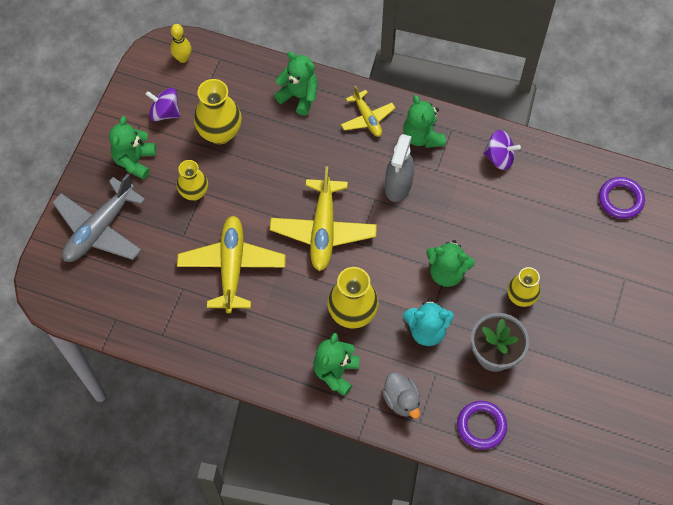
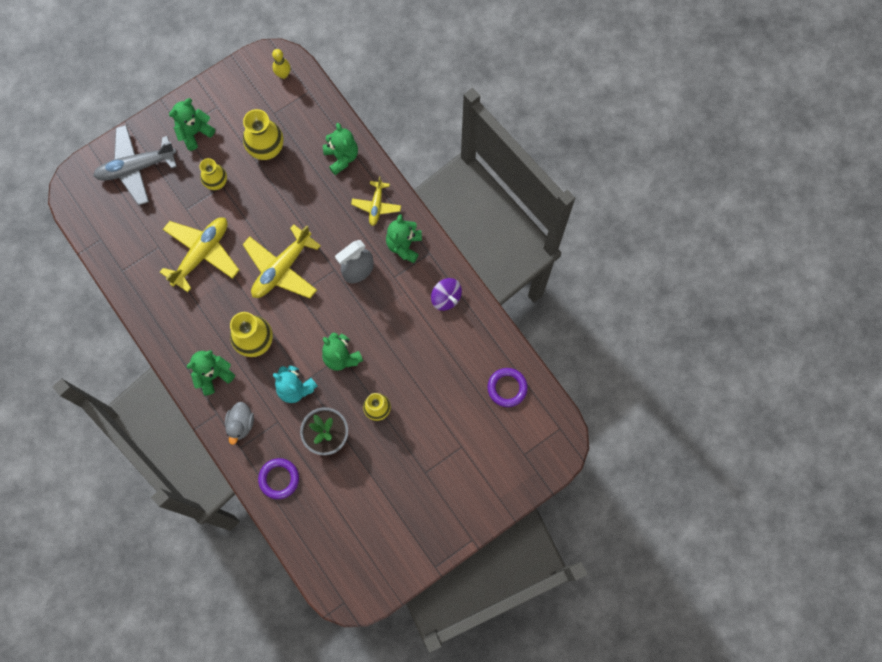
camera: 35 degrees right, 10 degrees up
(165, 112) = (241, 109): purple spinning top -> none

